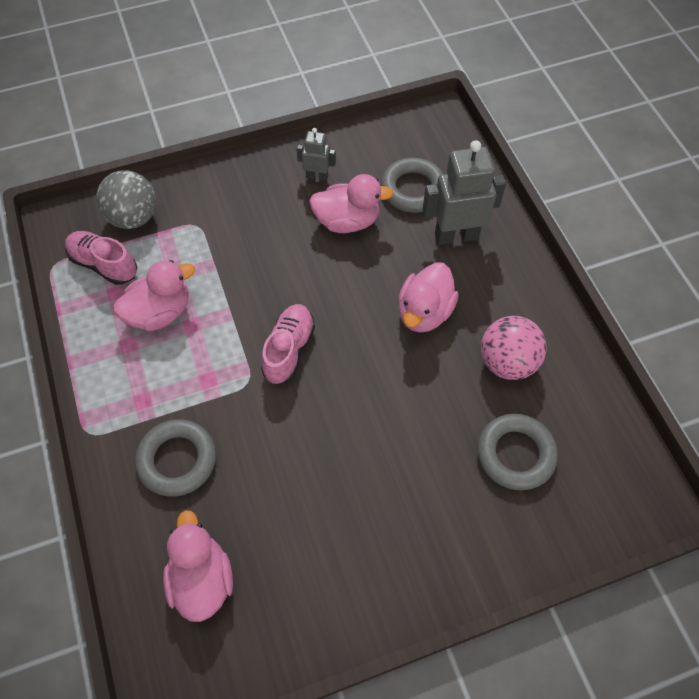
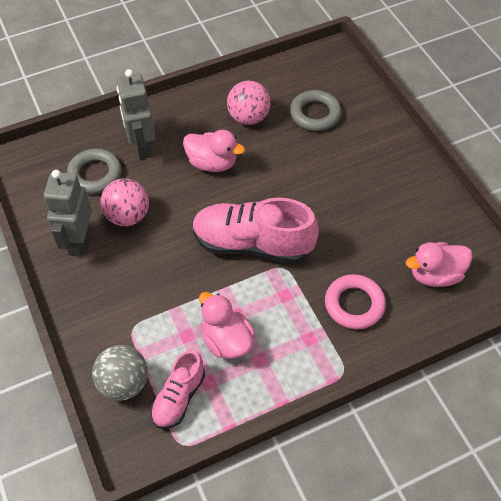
camera: 95 degrees left, 5 degrees down
(177, 460) = (354, 304): grey ring -> pink ring
(289, 350) = (252, 244): pink shoe -> pink shoe, size x1.77
(317, 176) = (79, 241): grey robot -> grey robot, size x1.90
(347, 221) = (128, 216): pink duck -> pink ball

